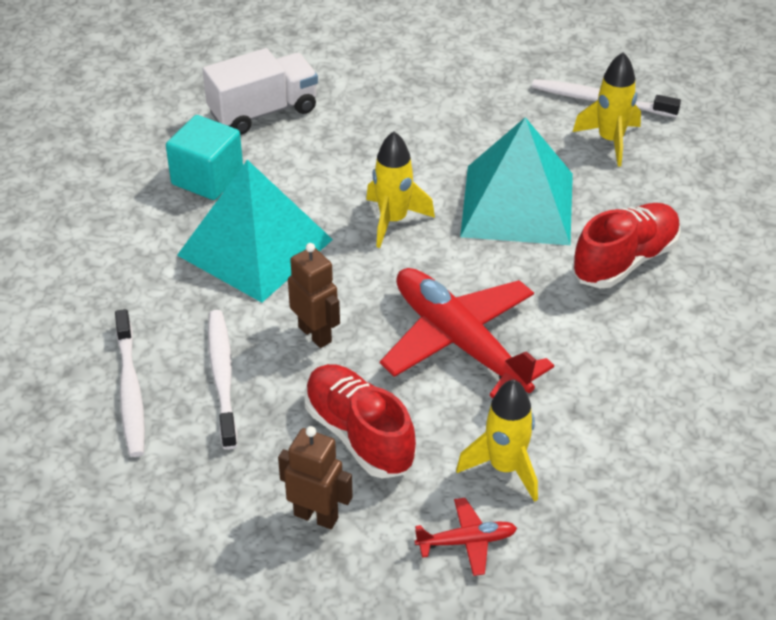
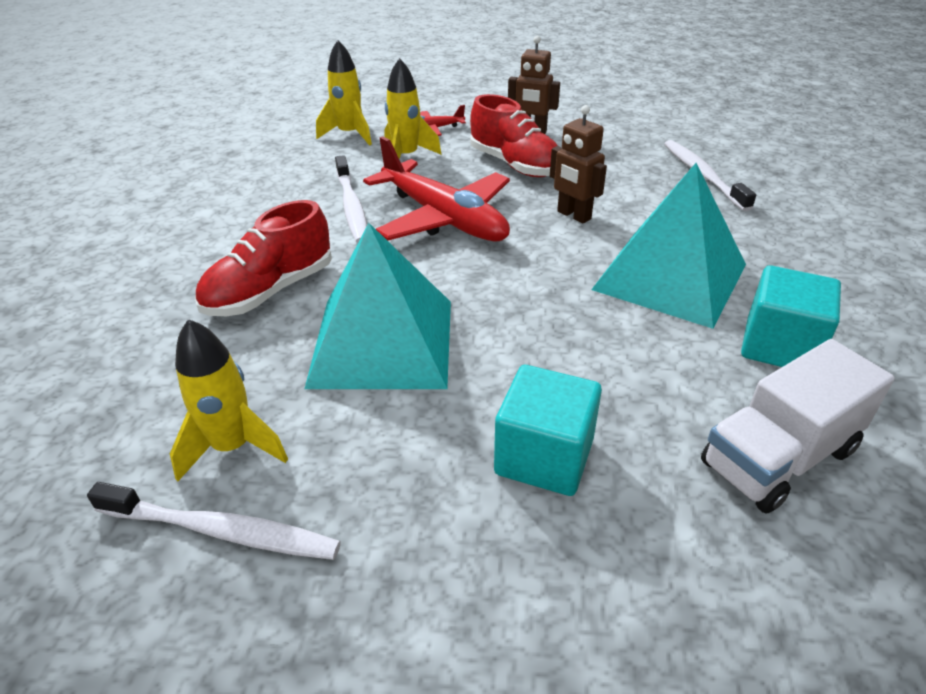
camera: 175 degrees right, 5 degrees down
(222, 377) = (636, 186): white toothbrush -> white toothbrush (352, 207)
(393, 220) = (530, 313): yellow rocket -> yellow rocket (349, 135)
(409, 122) = (544, 457): none -> turquoise cube

